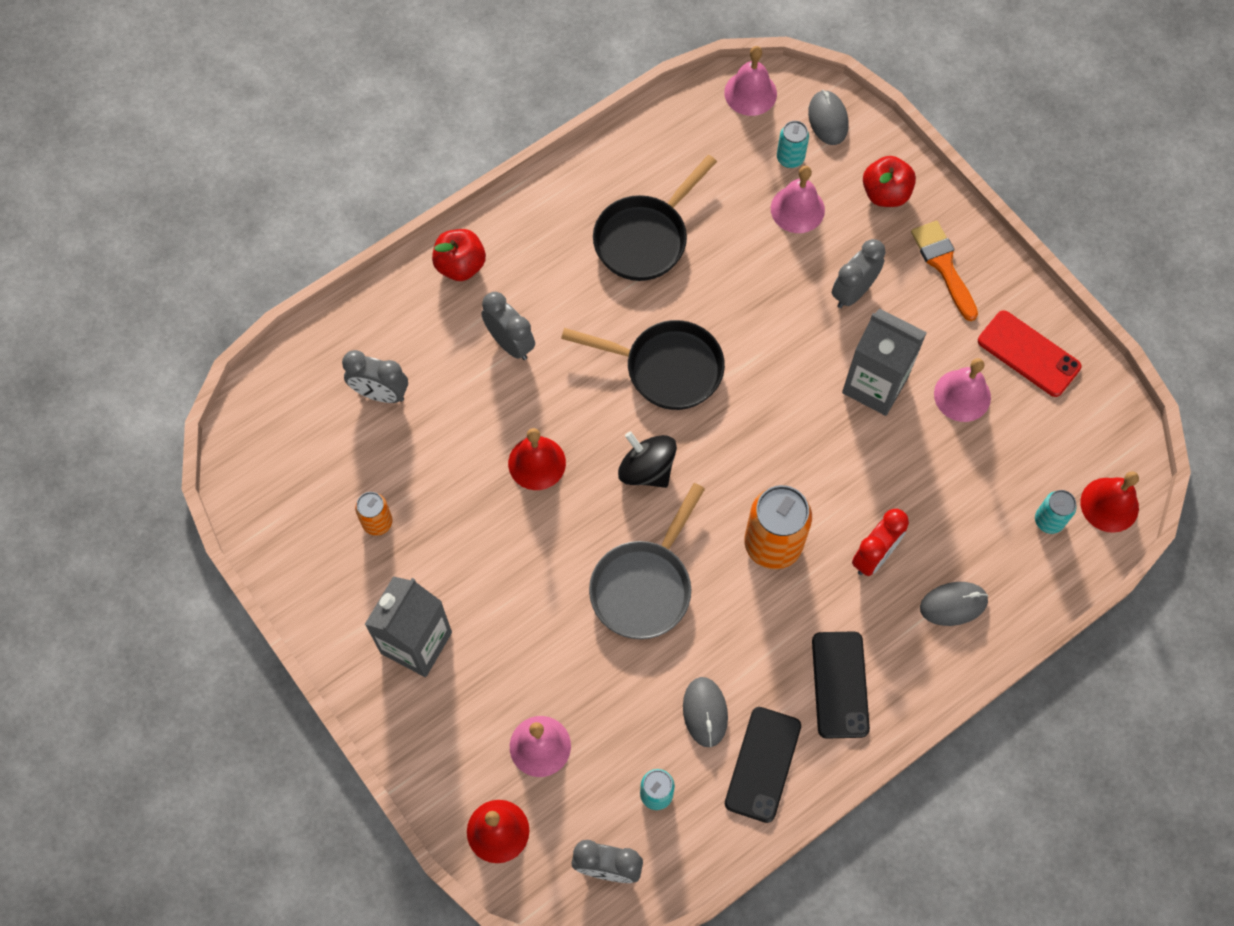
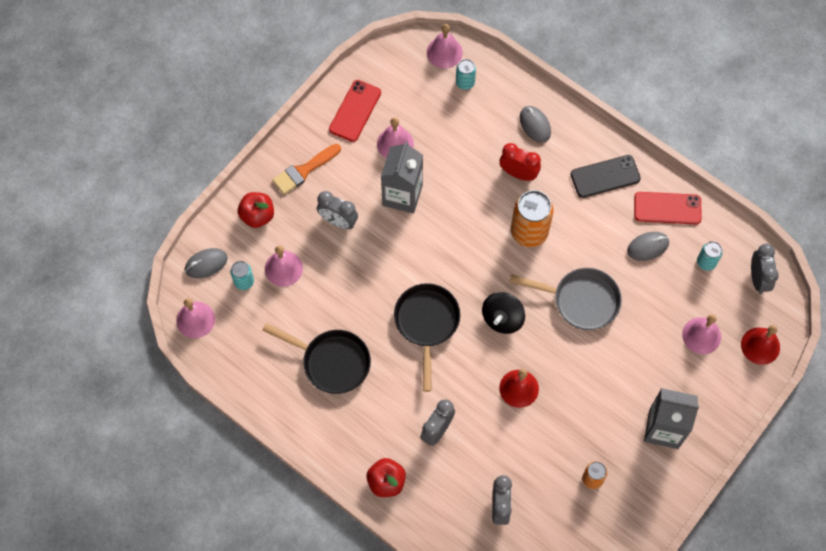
camera: 105 degrees left, 0 degrees up
(763, 764) = (667, 208): black phone -> red phone
(1109, 504) = (444, 52): red bell -> pink bell

